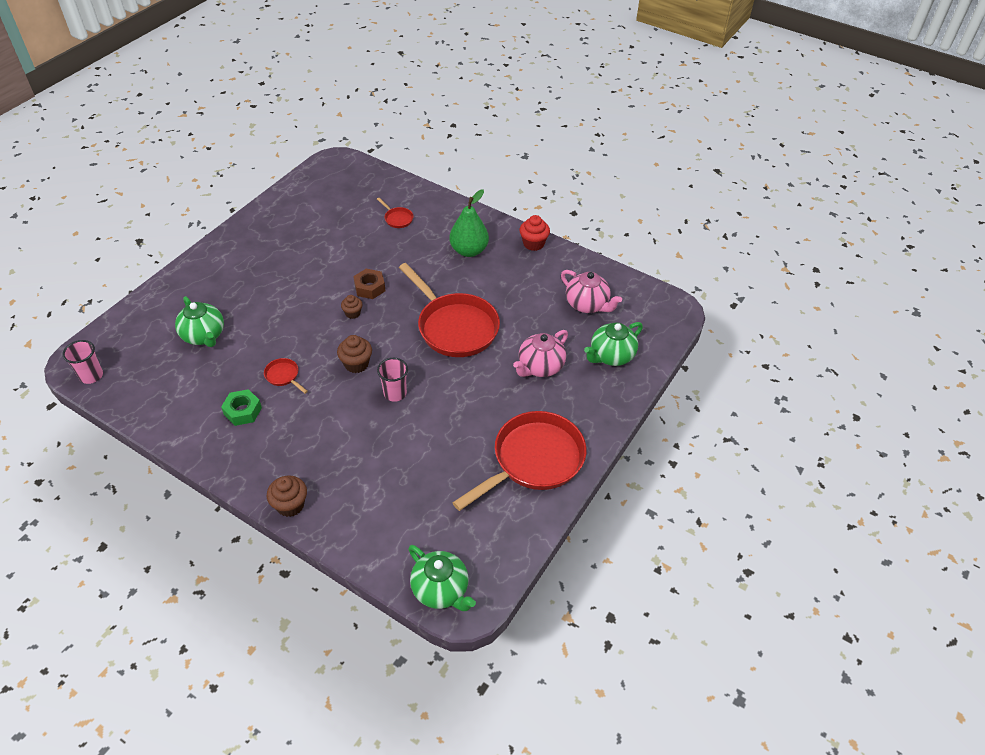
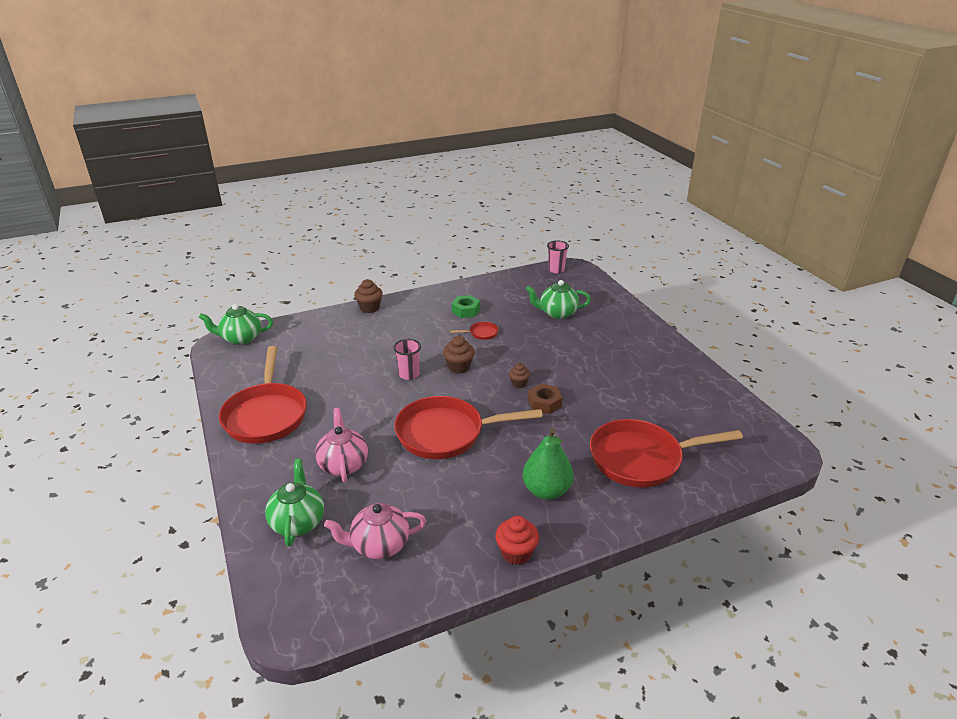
camera: 125 degrees right, 15 degrees down
(397, 219) = (641, 459): red pan -> red pan, size x2.49

